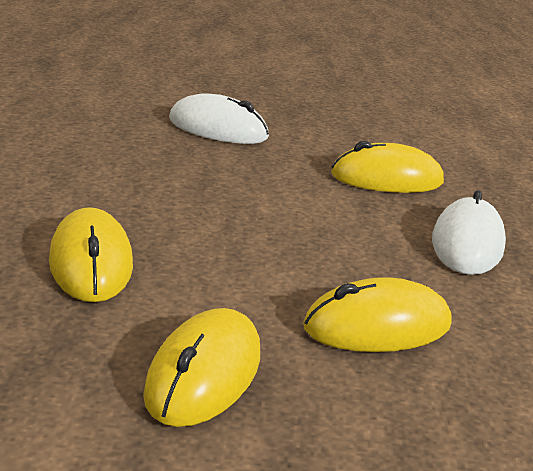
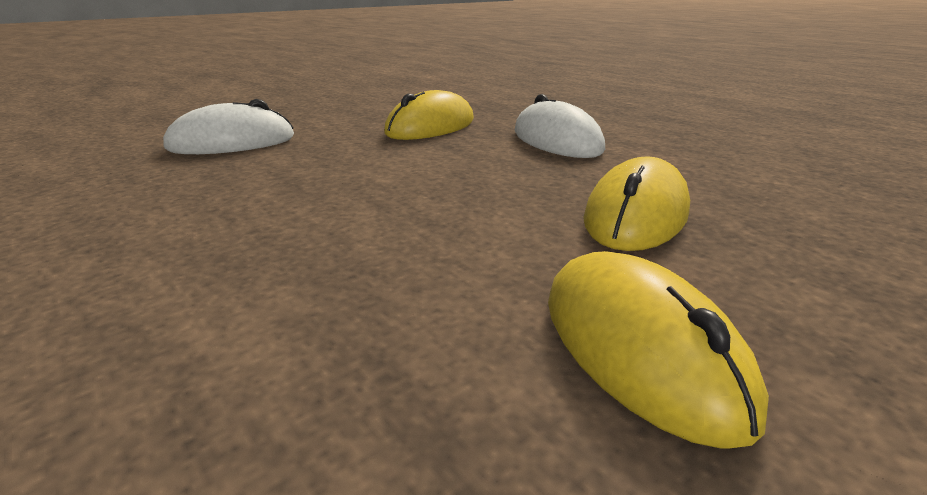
camera: 40 degrees left, 0 degrees up
(91, 262) = (299, 314): yellow mouse -> none

